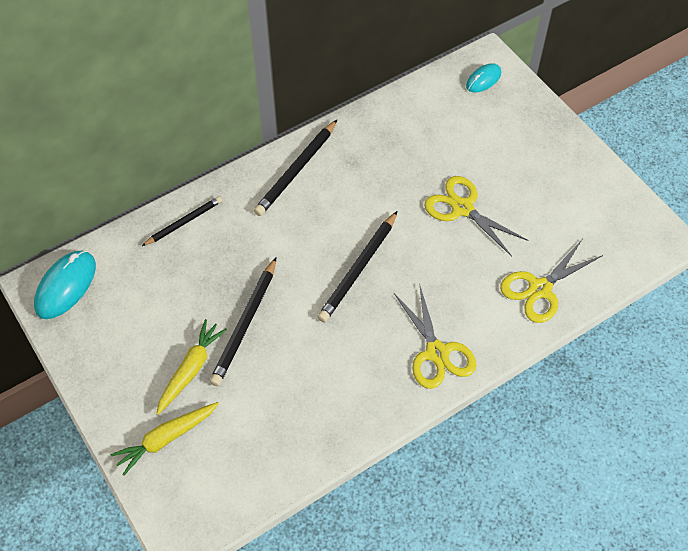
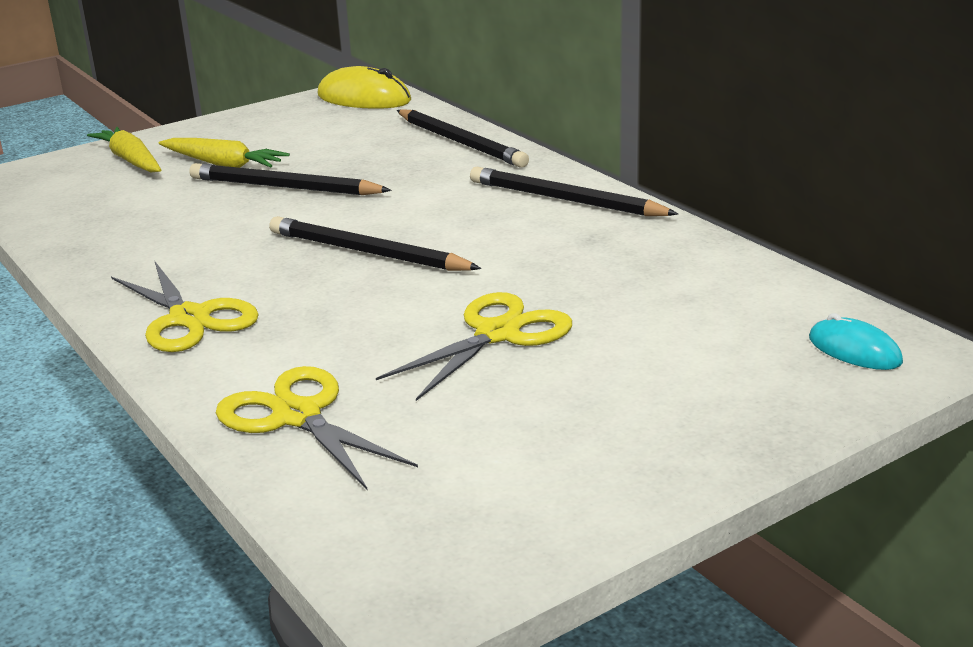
camera: 90 degrees right, 30 degrees down
(66, 286) = (364, 98): turquoise mouse -> yellow mouse
(184, 222) = (460, 142): black pencil -> black pencil, size x1.55
(436, 353) = (189, 318): yellow scissors -> yellow scissors turned 105 degrees counterclockwise

